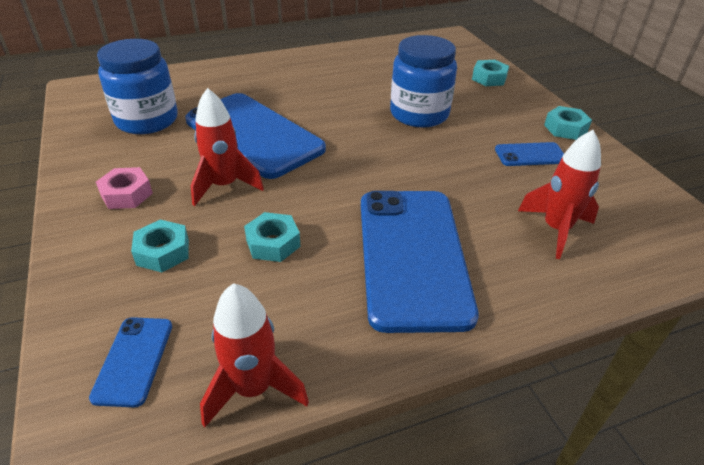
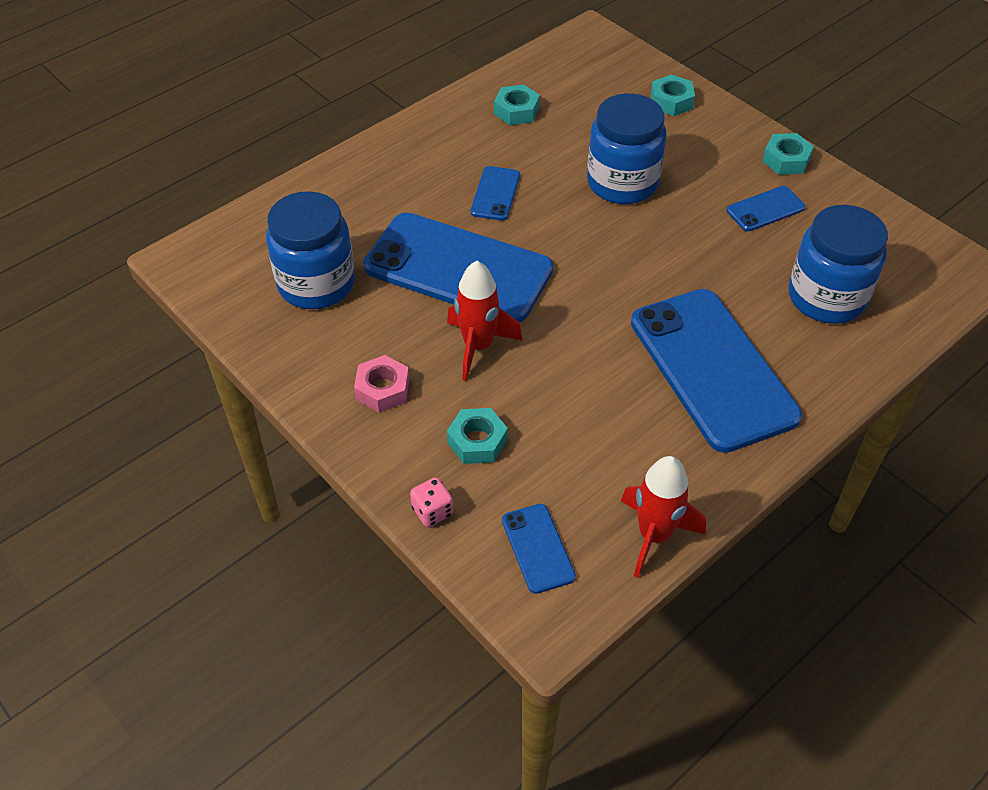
camera: 20 degrees left, 10 degrees up
(75, 295) = (432, 511): none -> pink dice
(273, 243) = (576, 397): turquoise nut -> turquoise nut (516, 111)
(318, 100) = (495, 194): none -> blue phone
(556, 229) = (826, 297): red rocket -> blue jar

